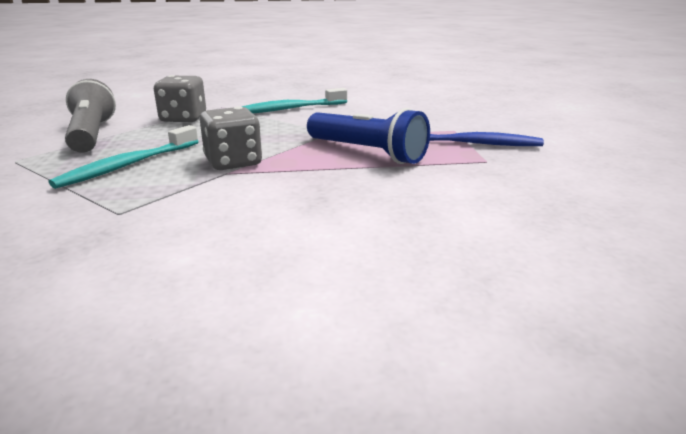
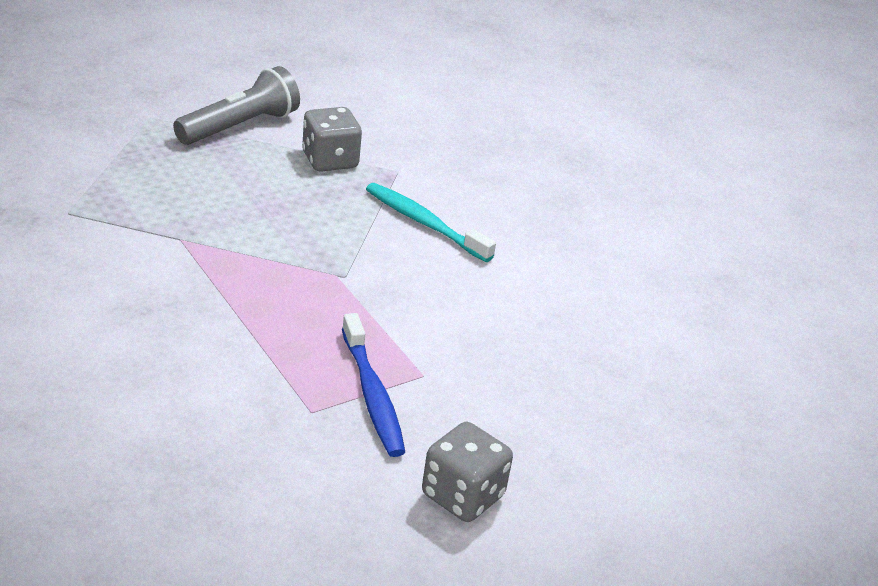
camera: 60 degrees right, 10 degrees up
(129, 165) = (170, 179): turquoise toothbrush -> none
(233, 162) = (209, 235): grey dice -> grey dice (462, 496)
(367, 153) = (288, 316): blue flashlight -> none

